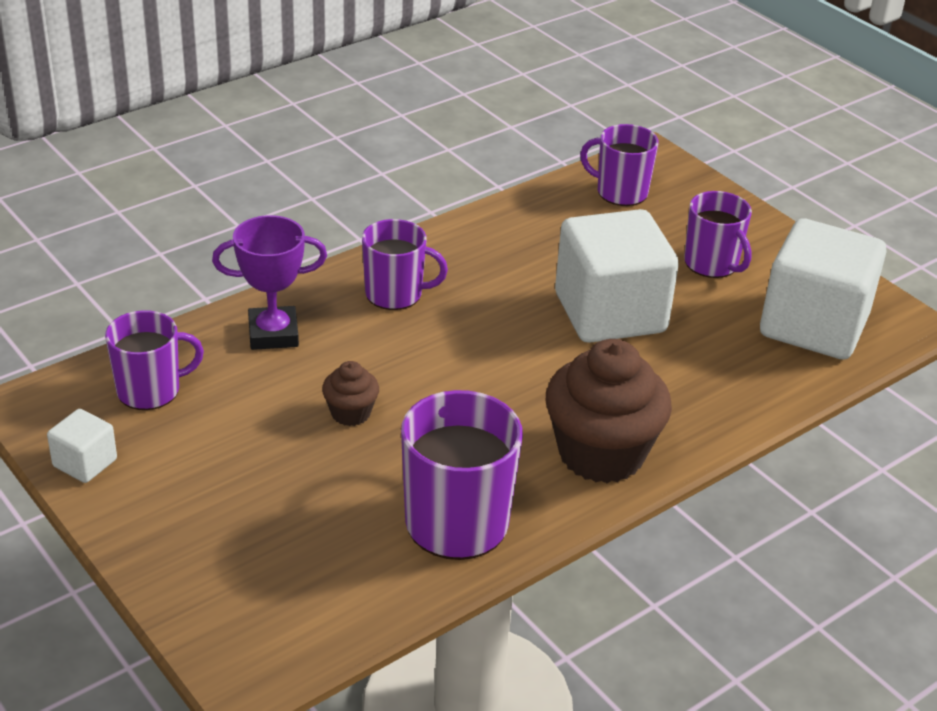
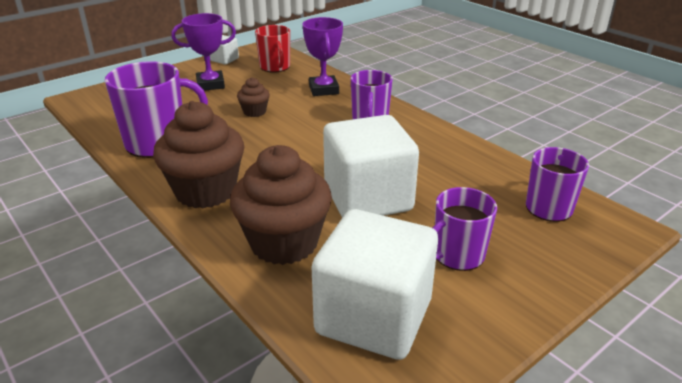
camera: 90 degrees right, 5 degrees down
(150, 390) = (275, 67): purple mug -> red mug
(217, 475) = (210, 84): none -> purple trophy
(707, 382) = (284, 243): none -> brown cupcake

